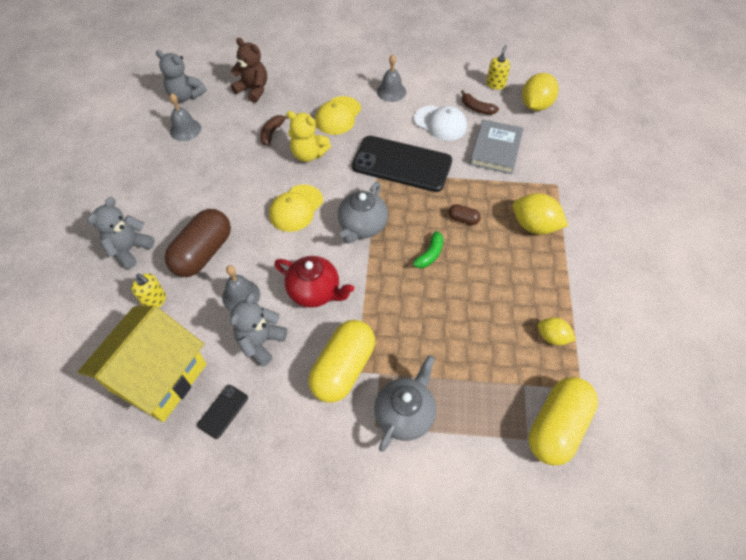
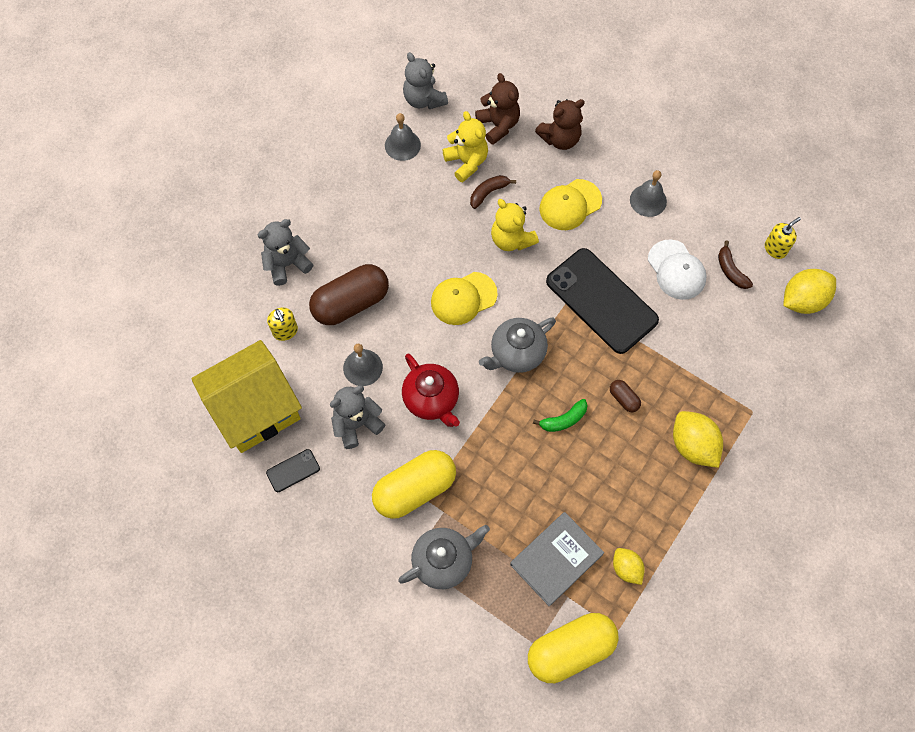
camera: 30 degrees right, 10 degrees up
(243, 121) = (466, 162): none -> yellow teddy bear
(304, 81) = (560, 139): none -> brown teddy bear
(496, 149) = (716, 334): grey book -> grey book (556, 559)

